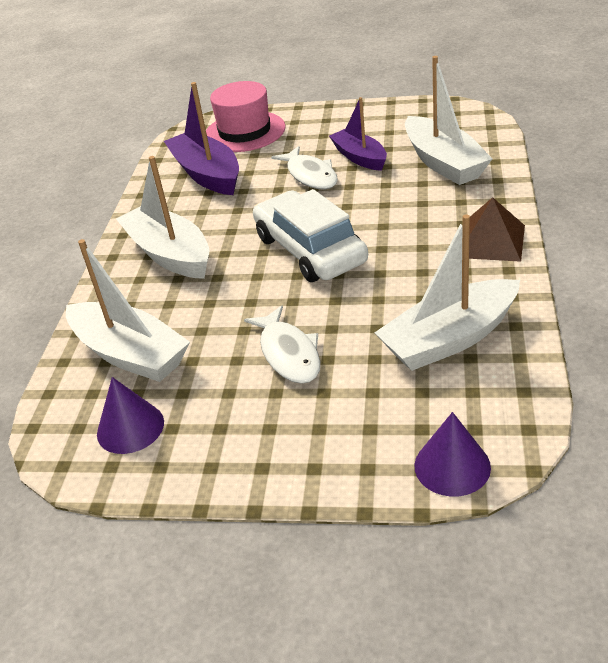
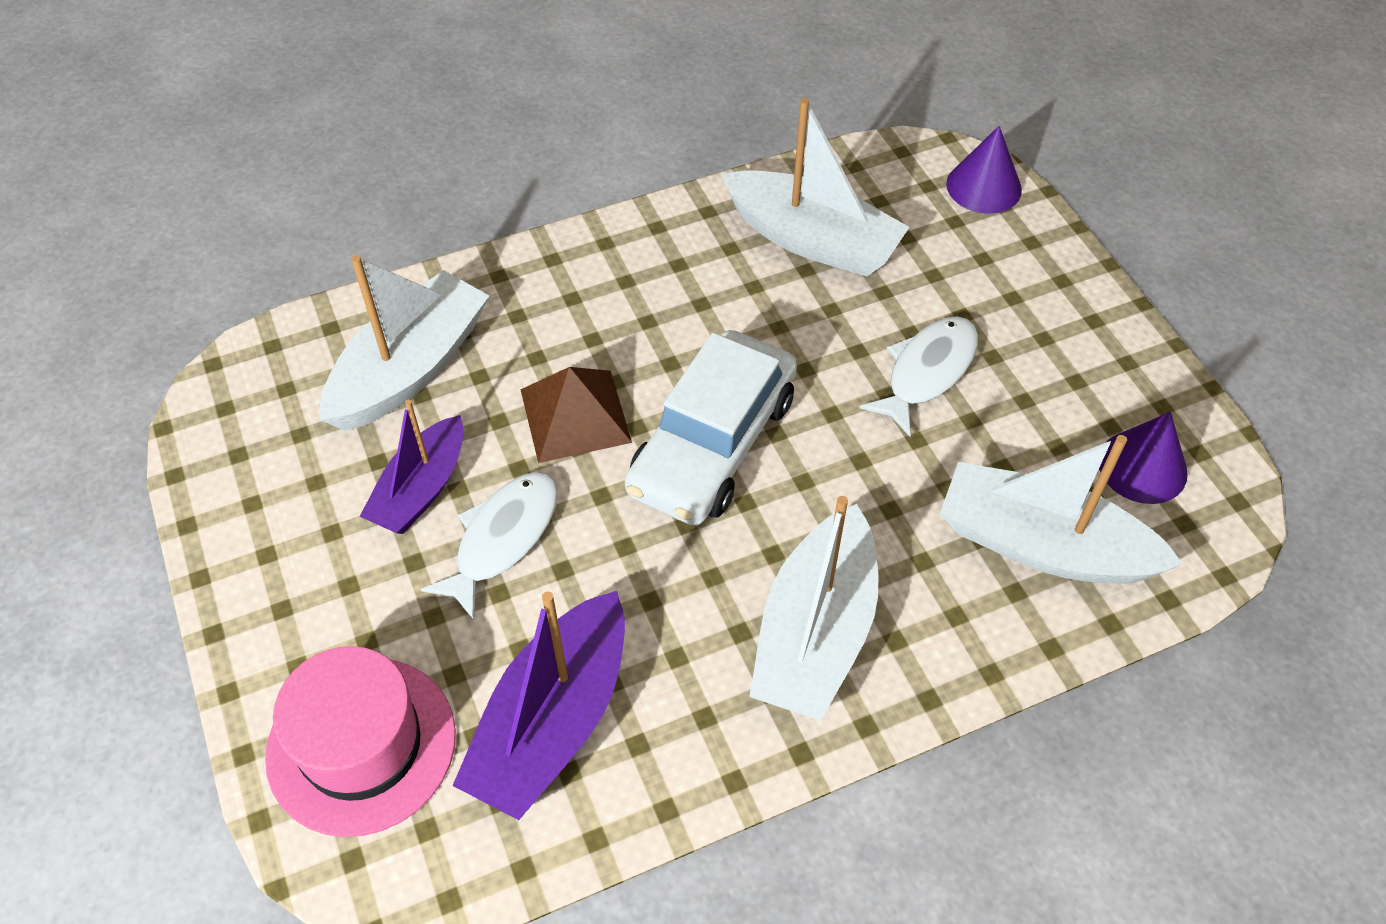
camera: 125 degrees left, 15 degrees up
(130, 354) = (1042, 545): white boat -> white boat turned 75 degrees counterclockwise
(491, 241) = (604, 257): brown pyramid -> brown pyramid (575, 415)

